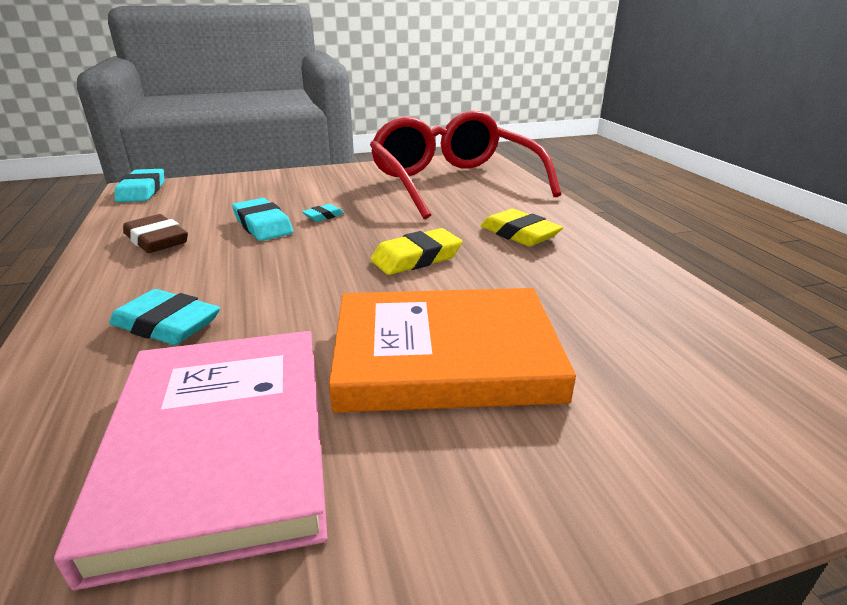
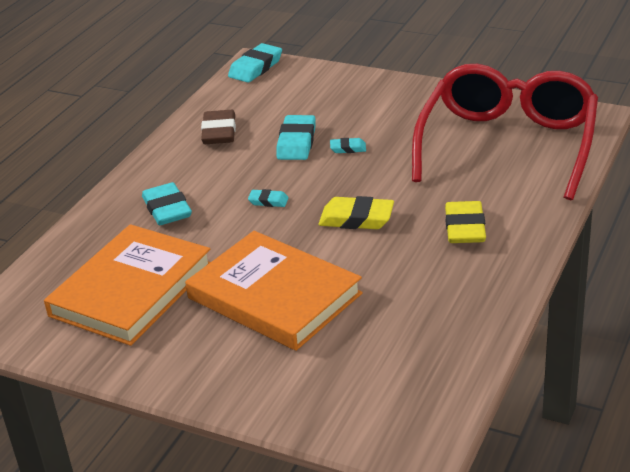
camera: 45 degrees right, 5 degrees up
(221, 446) = (131, 290): pink book -> orange book
(299, 274) = (268, 201): none -> turquoise eraser

